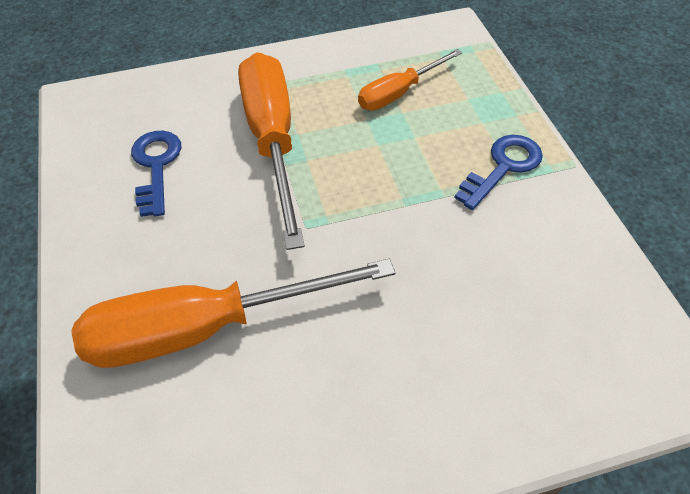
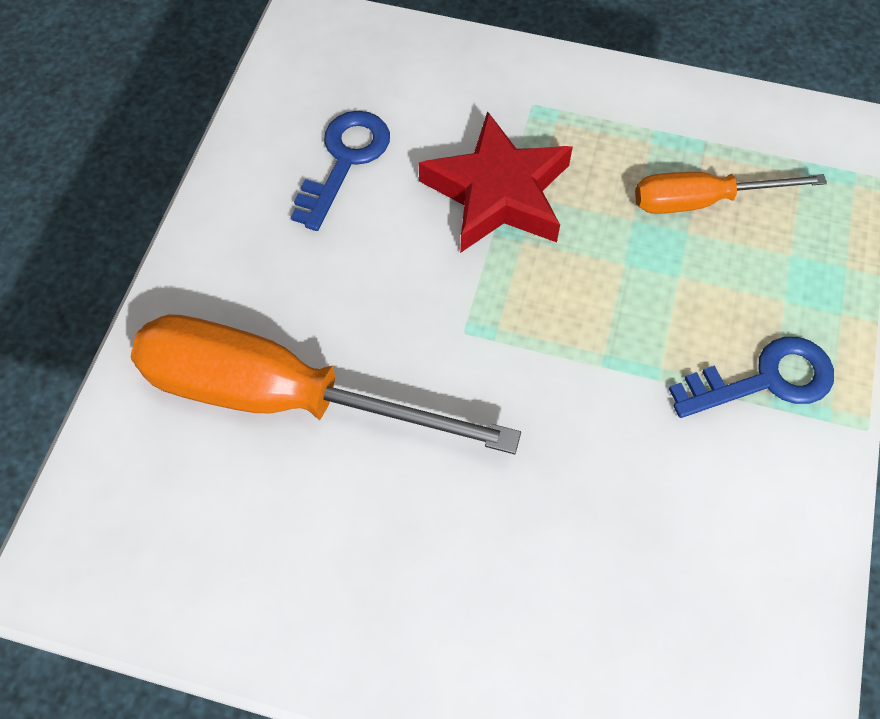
camera: 30 degrees right, 10 degrees up
(273, 141) = (498, 193): orange screwdriver -> red star

